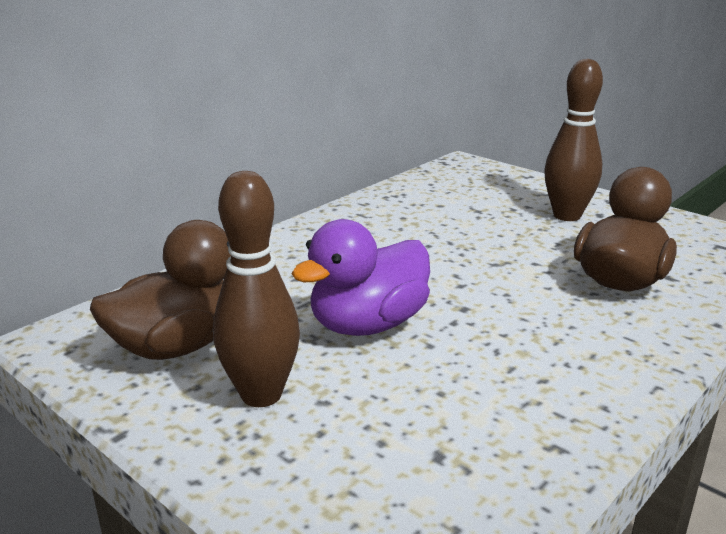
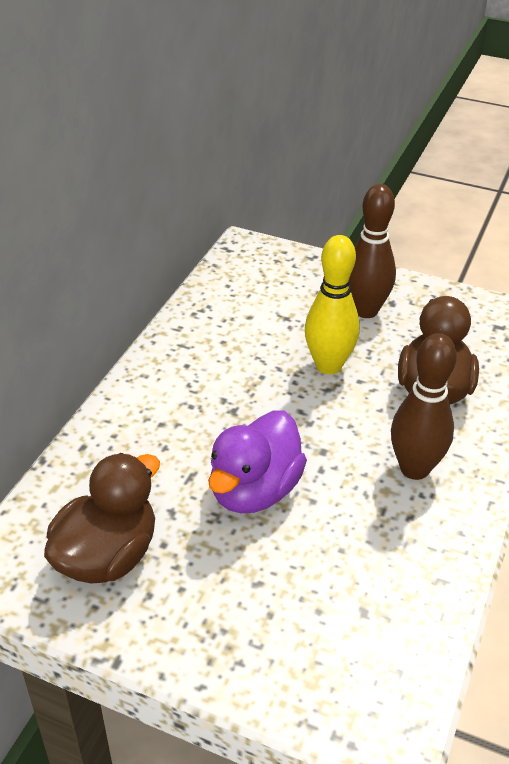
camera: 20 degrees left, 15 degrees up
(261, 395) = (206, 590): brown bowling pin -> brown bowling pin (414, 468)
(505, 247) = (328, 365): none -> yellow bowling pin

